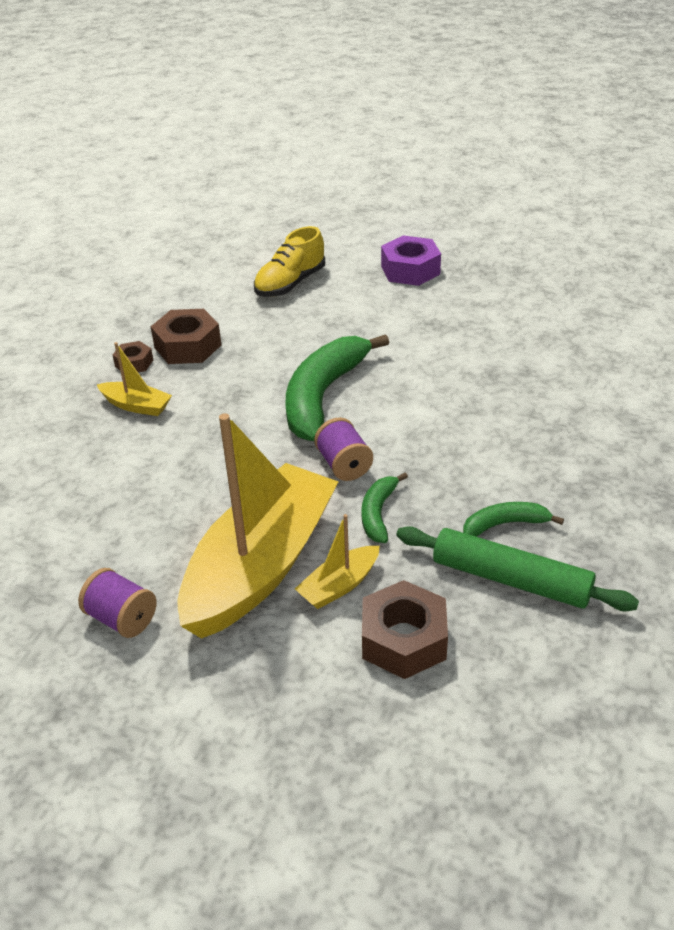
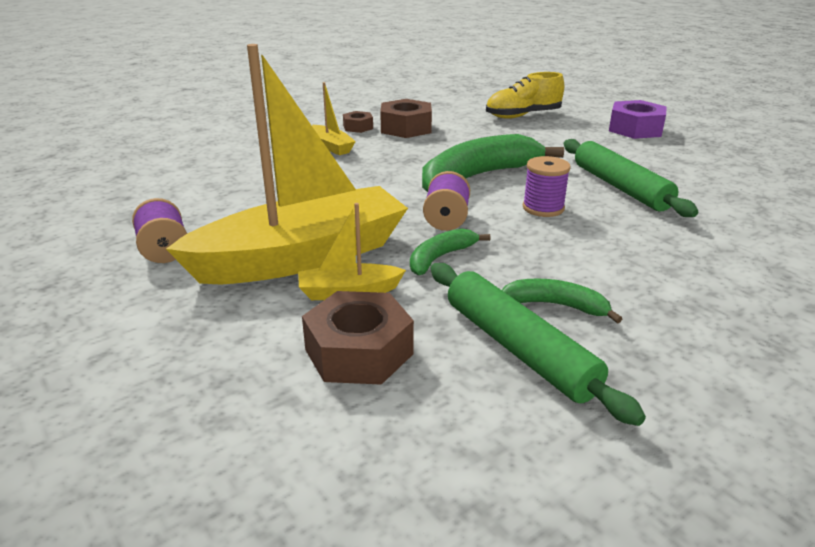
camera: 30 degrees right, 10 degrees down
(412, 416) = (543, 208): none -> purple spool
(454, 362) = (620, 187): none -> green rolling pin

